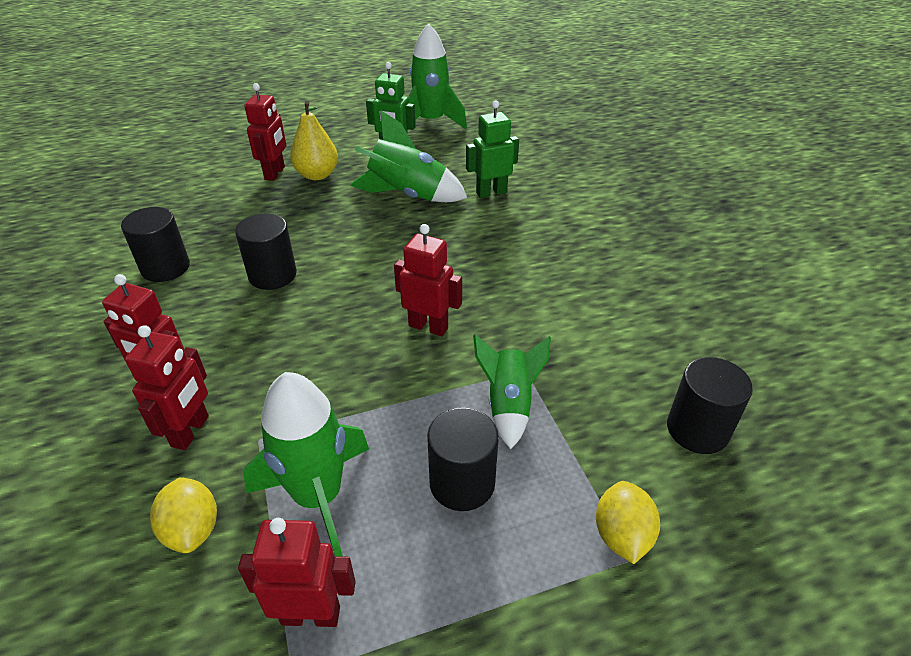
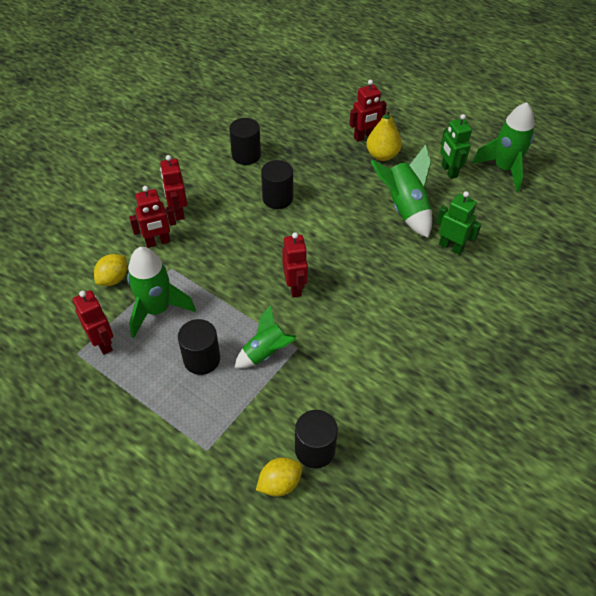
camera: 55 degrees right, 10 degrees up
(621, 535) = (216, 440): yellow lemon -> yellow lemon (279, 483)

